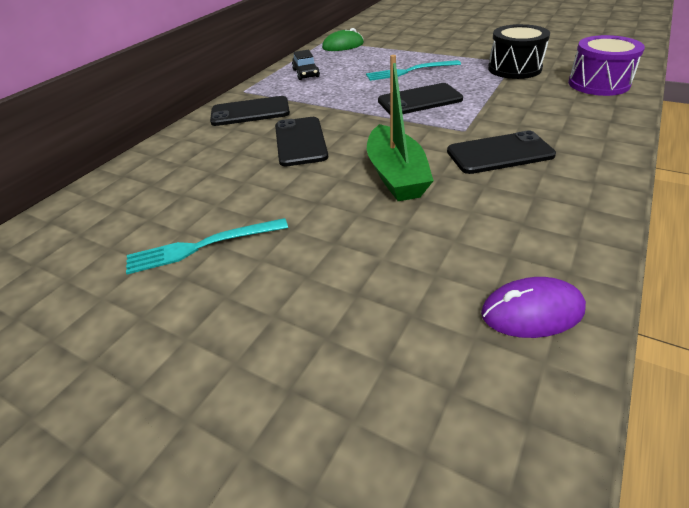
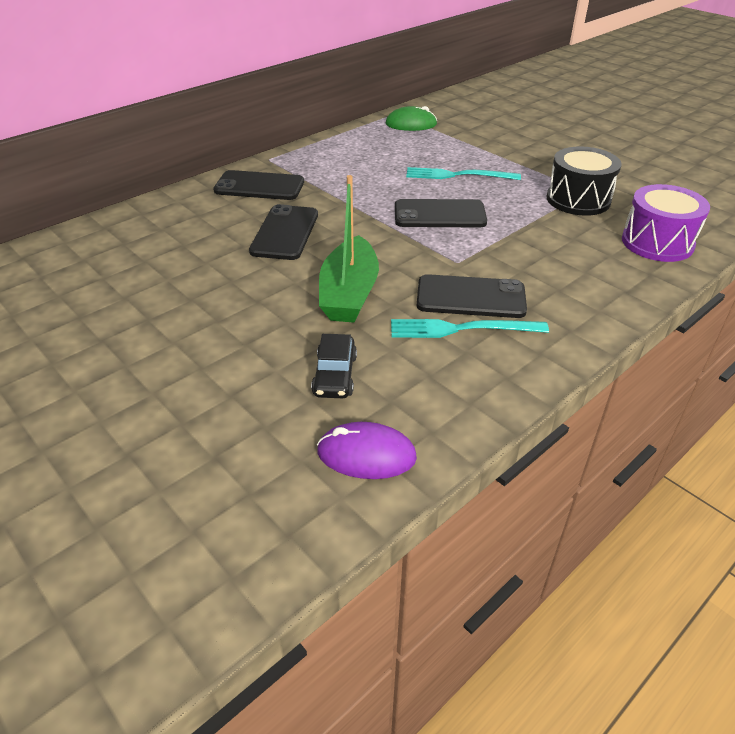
camera: 15 degrees right, 0 degrees up
(202, 246) = (132, 315): turquoise fork -> turquoise fork (462, 329)
(306, 73) = (346, 152): black car -> black car (335, 375)

